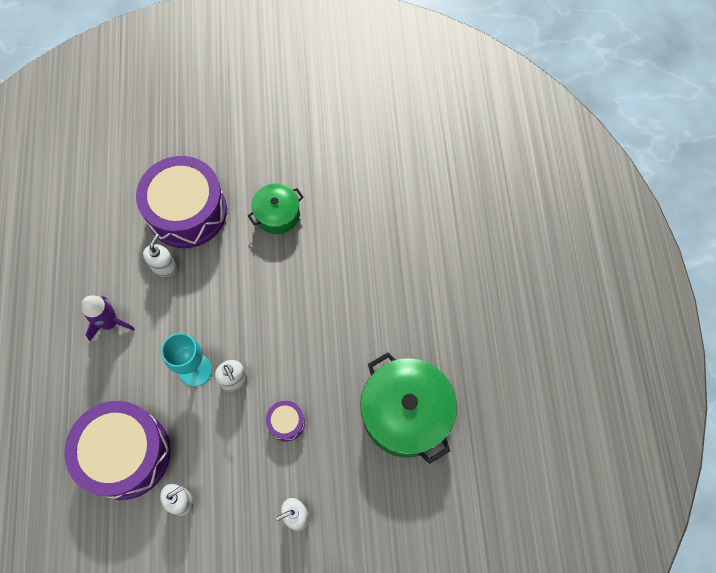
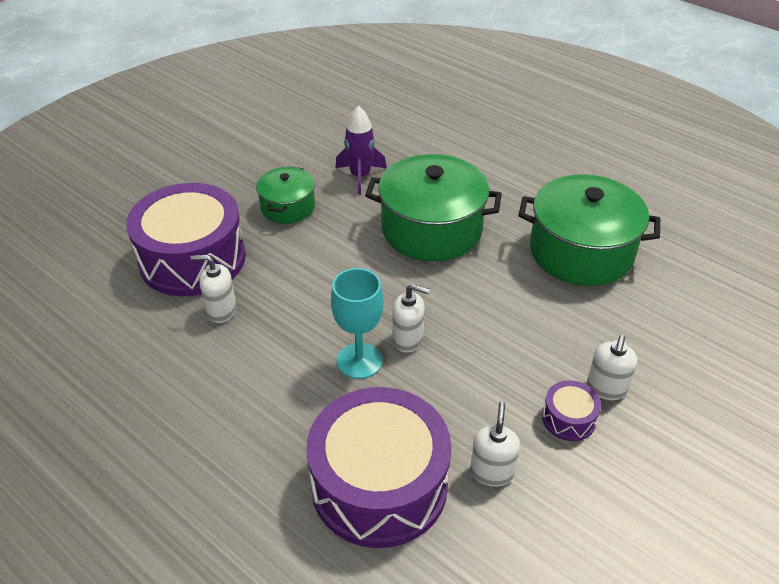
camera: 45 degrees left, 25 degrees down
(110, 323) = (215, 393): purple rocket -> purple rocket (360, 176)
(164, 267) = (221, 311): white soap dispenser -> white soap dispenser turned 60 degrees counterclockwise
(286, 422) = (498, 332): purple drum -> purple drum (568, 418)
(339, 311) = (431, 229): none -> green pot

